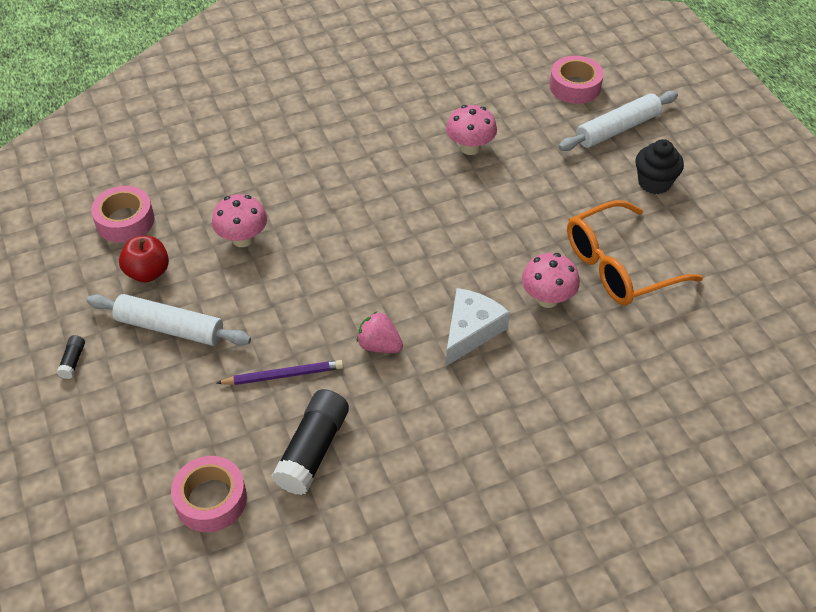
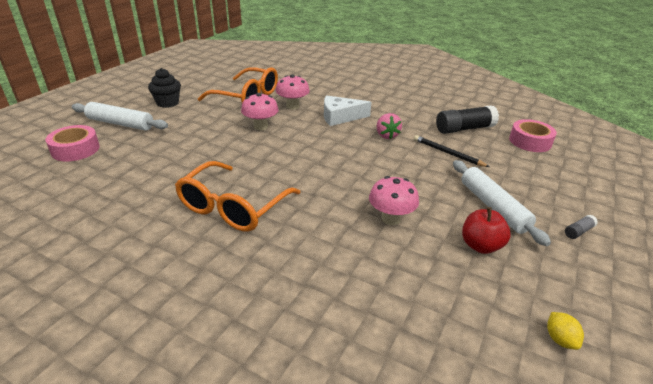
camera: 130 degrees left, 15 degrees down
(44, 239) = (559, 339): none -> yellow lemon
(73, 361) = (578, 231): black glue stick -> grey glue stick
(125, 221) = (466, 297): pink tape -> none
(283, 375) = (448, 153): purple pencil -> black pencil
(367, 150) = (233, 207): none -> orange glasses
(470, 148) = (188, 165): pink mushroom -> pink mushroom (260, 127)

